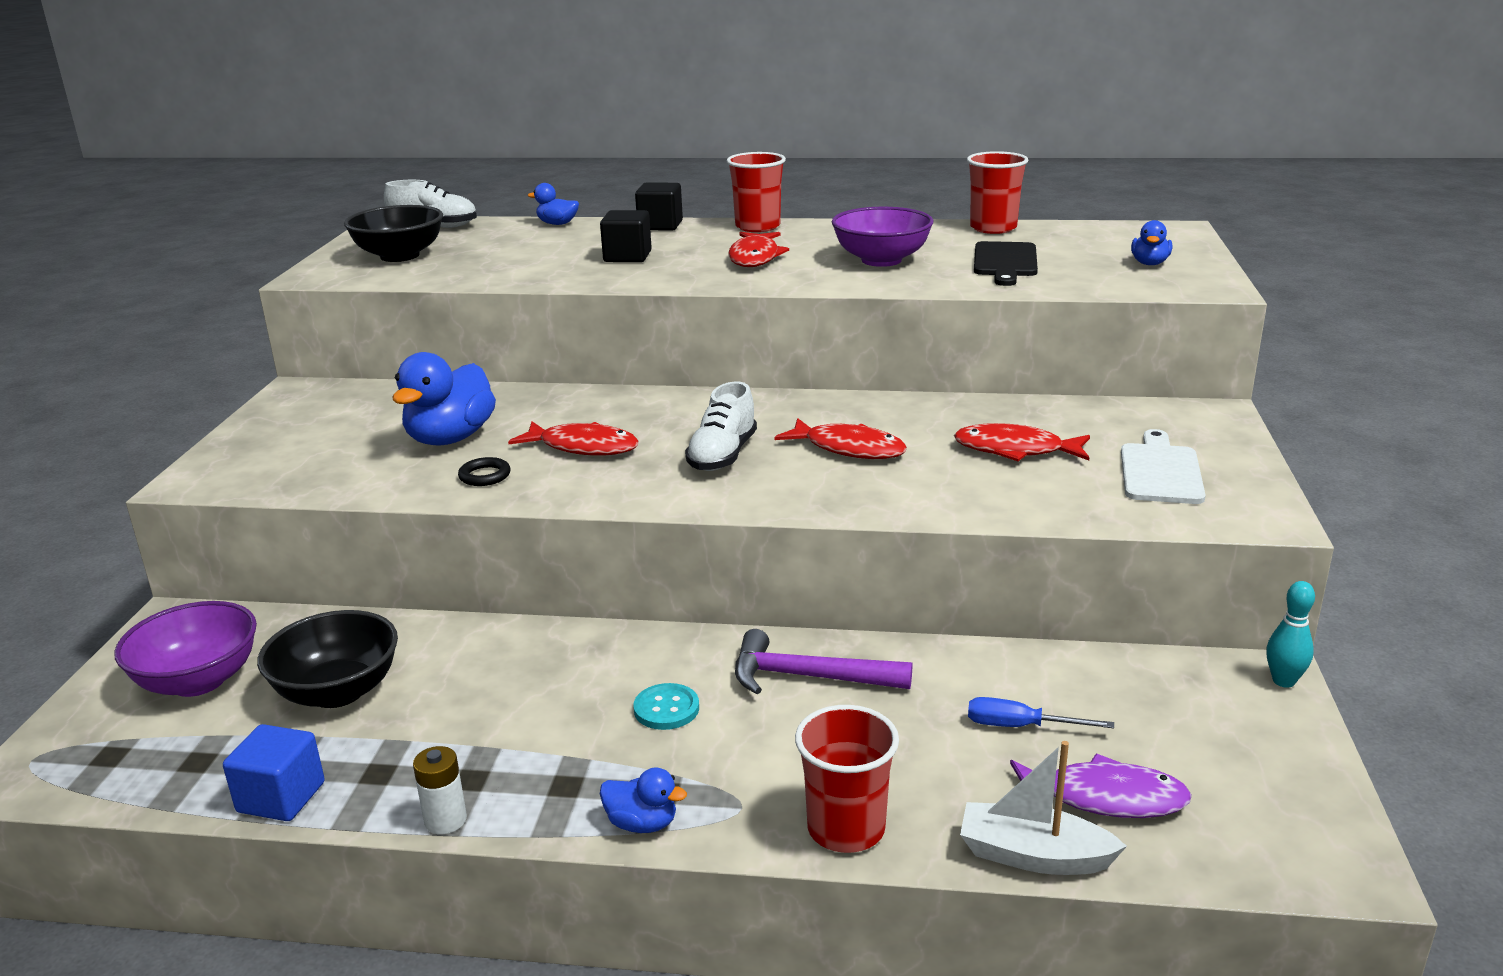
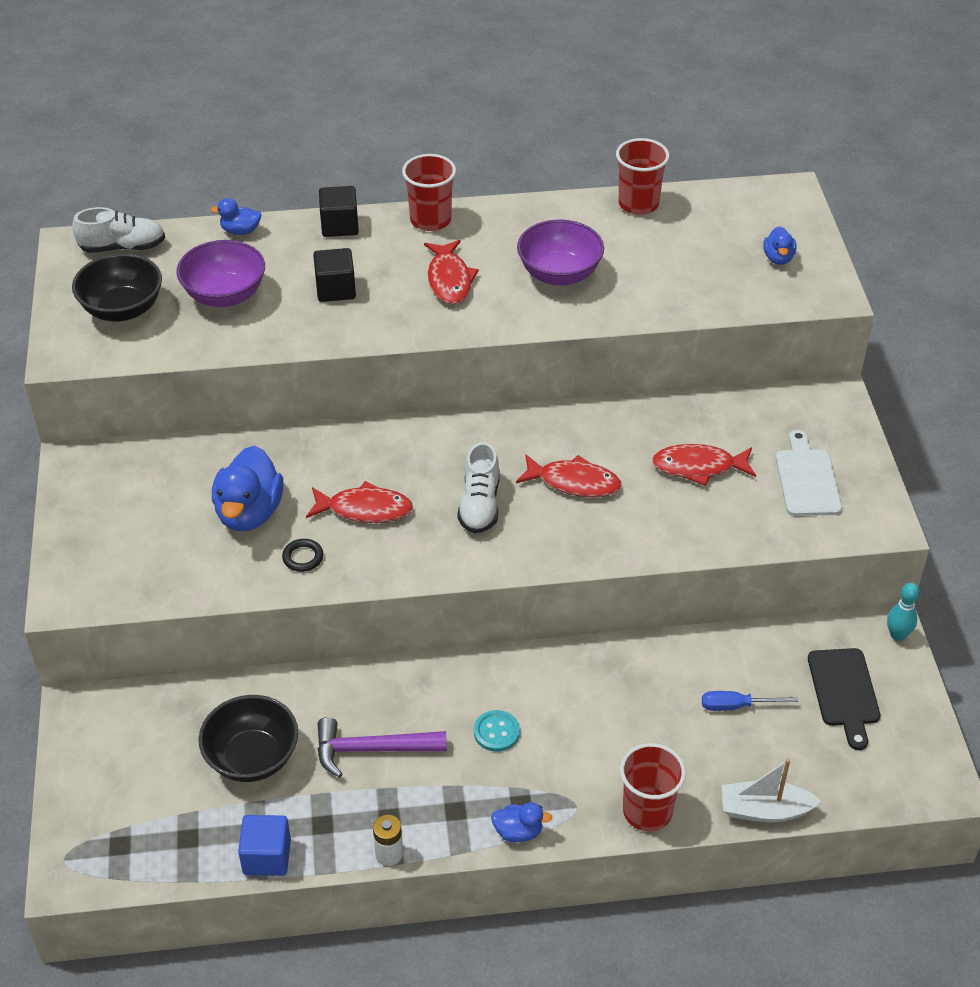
camera: 15 degrees left, 20 degrees up
(198, 681) = (140, 766): purple bowl -> purple bowl (225, 295)
(808, 677) = (584, 685): purple hammer -> purple hammer (372, 749)
(1005, 262) = (662, 267): black cutting board -> black cutting board (844, 692)
(1105, 798) = (799, 757): purple fish -> none

